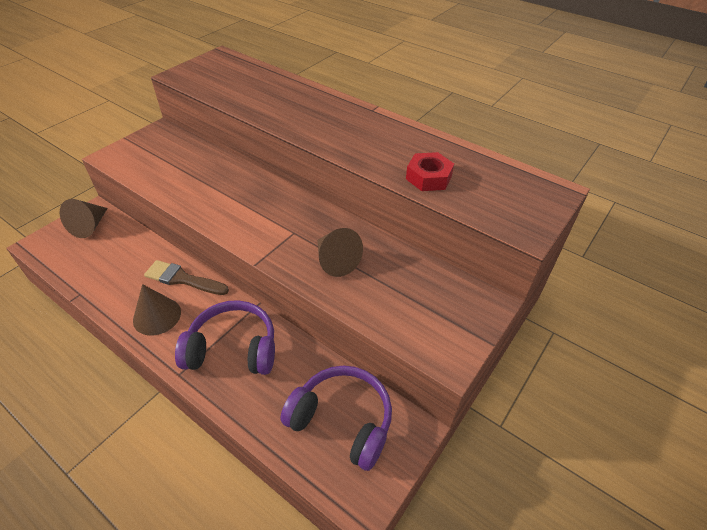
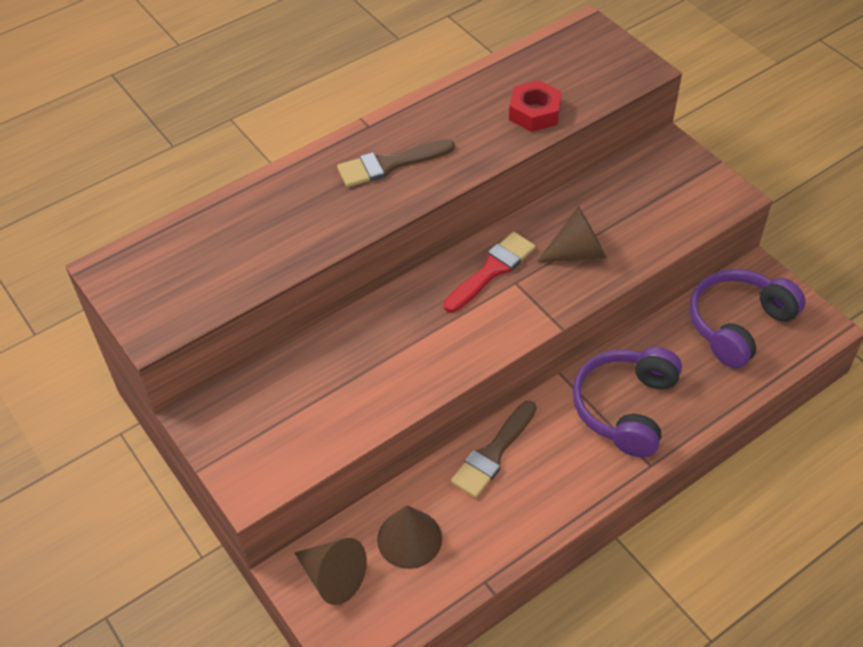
camera: 70 degrees left, 5 degrees up
(157, 316) = (553, 485): brown cone -> brown cone (409, 538)
(301, 218) = (492, 270): none -> red brush
(338, 124) = (390, 164): none -> brown brush

